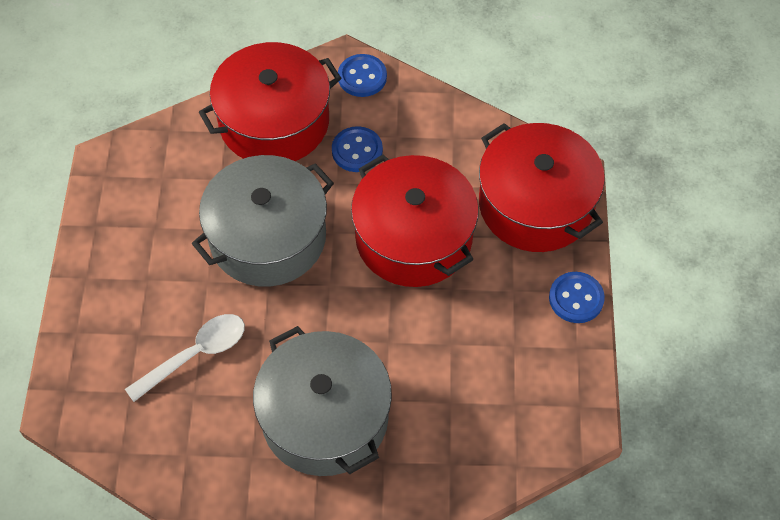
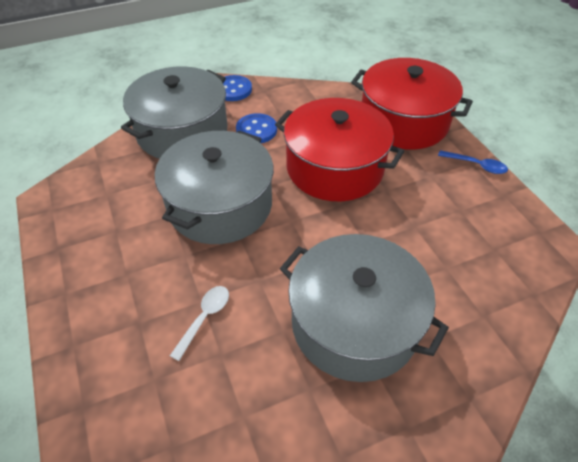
camera: 25 degrees left, 10 degrees down
(196, 354) = (204, 318): white spoon -> white spoon, size x0.64
(274, 122) = (182, 132): red pot -> grey pot
(576, 298) = (476, 165): blue button -> blue spoon

